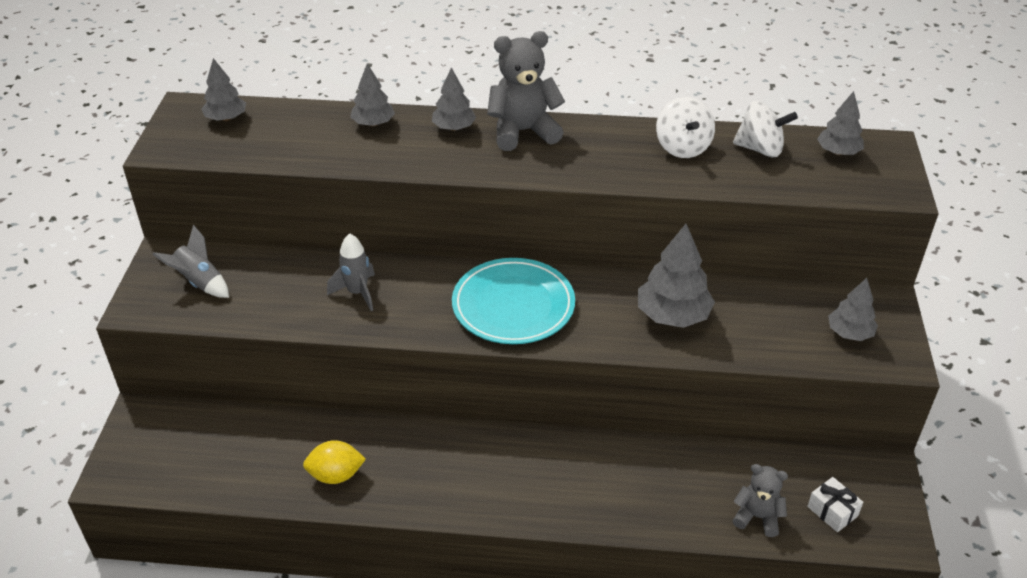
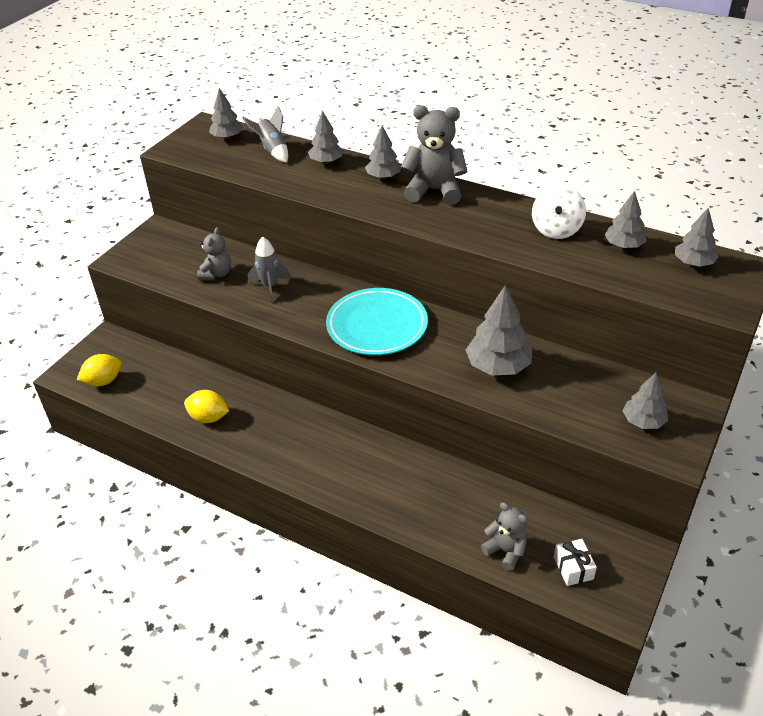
camera: 25 degrees right, 0 degrees up
(168, 471) = (103, 381): none -> yellow lemon
(199, 283) = (169, 253): grey rocket -> grey rocket (272, 151)
(279, 294) = (216, 274): none -> grey teddy bear
(760, 149) = (623, 245): white spinning top -> grey tree

